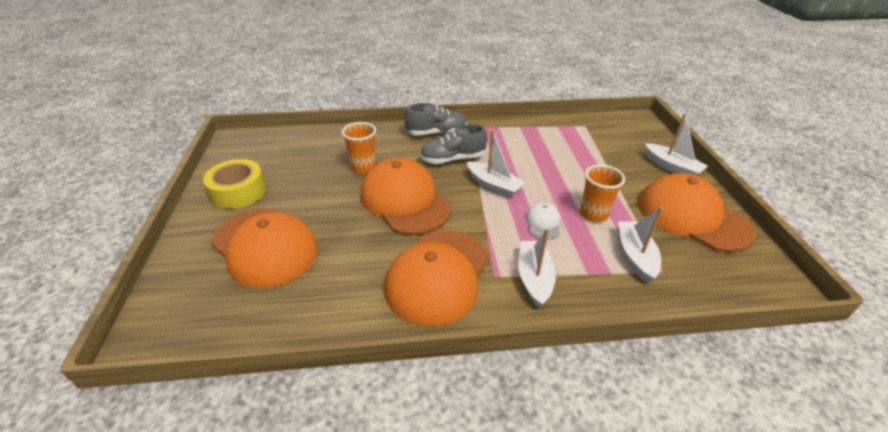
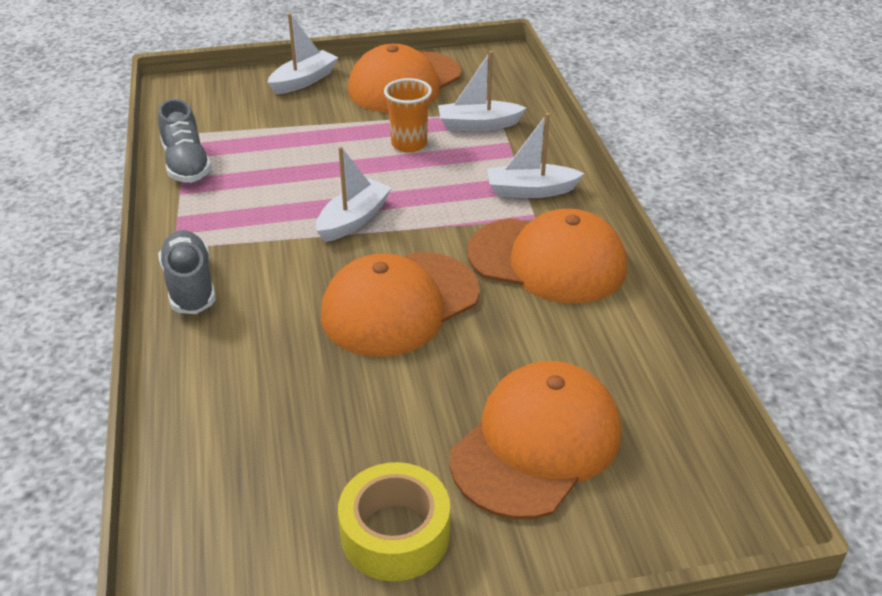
camera: 95 degrees left, 0 degrees up
(363, 167) = (306, 366): orange cup -> none
(452, 159) = (280, 262): grey shoe -> grey shoe (186, 164)
(543, 223) = (431, 181): white cap -> none

